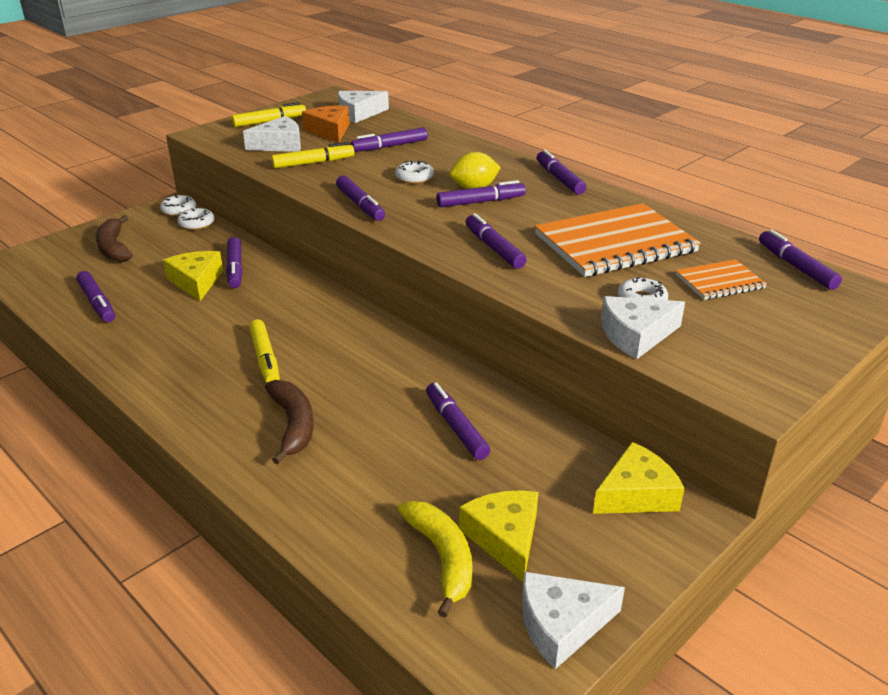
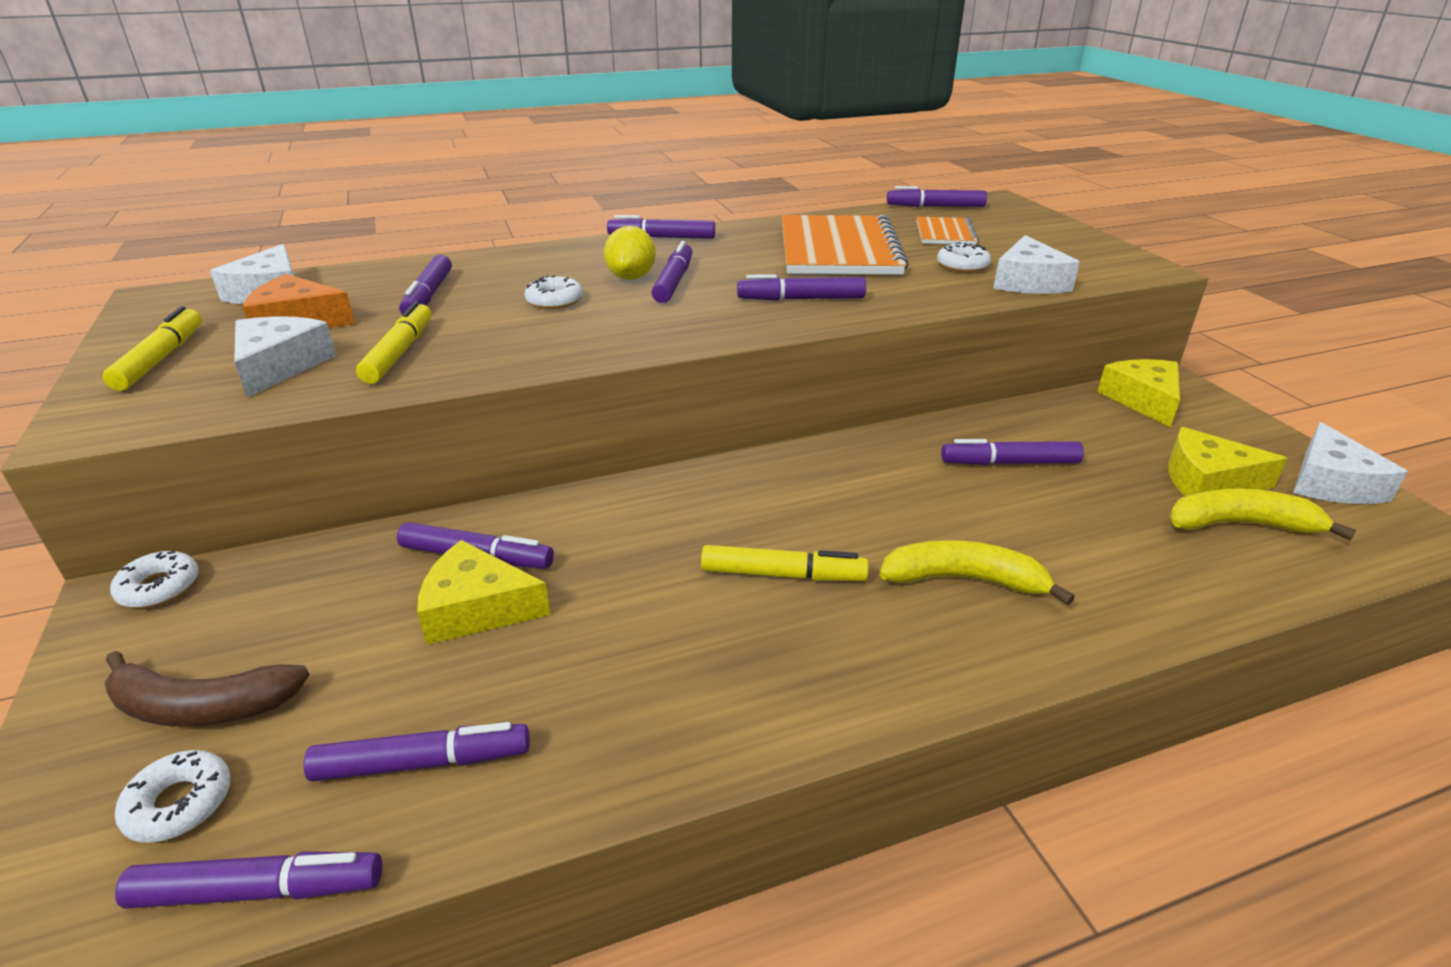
camera: 65 degrees left, 0 degrees up
(196, 223) = (250, 573): white donut -> white donut (179, 803)
(293, 425) = (964, 580): brown banana -> yellow banana
(360, 205) = (595, 346): purple marker -> purple marker (259, 890)

